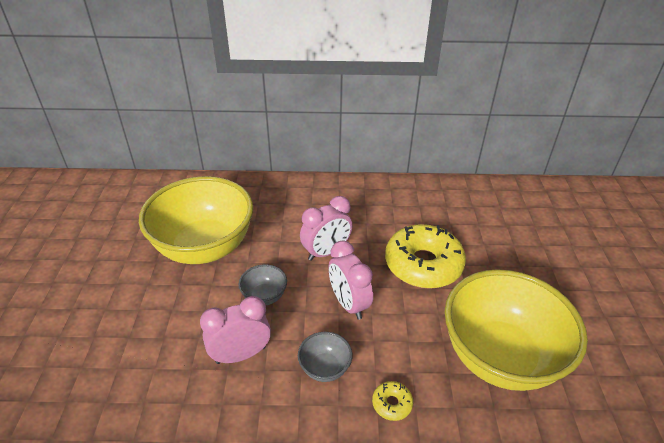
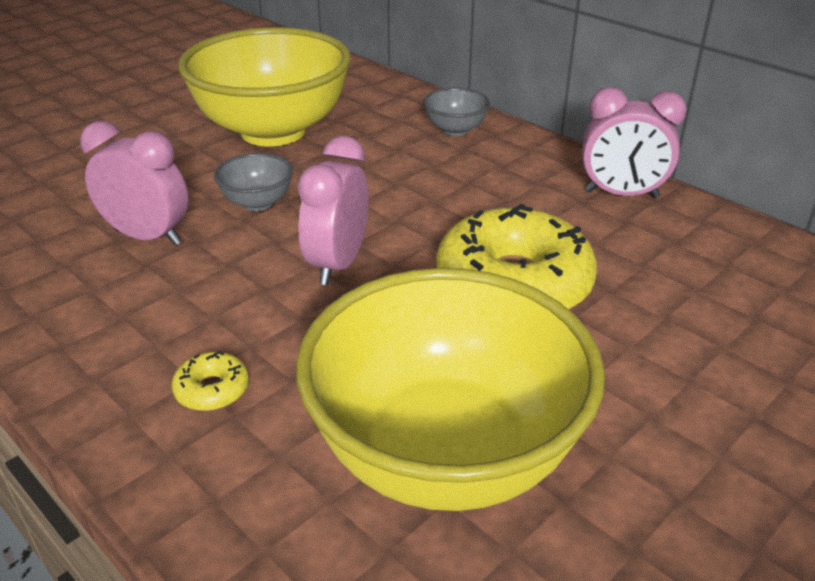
camera: 45 degrees right, 5 degrees down
(325, 368) = (203, 304): grey bowl -> grey bowl (455, 130)
(326, 252) = (399, 202): pink clock -> pink clock (621, 194)

